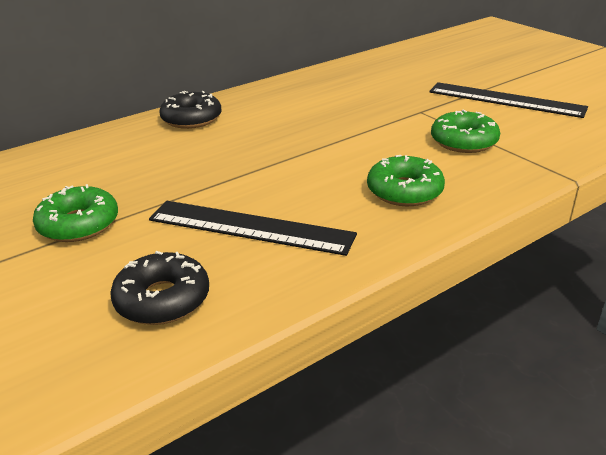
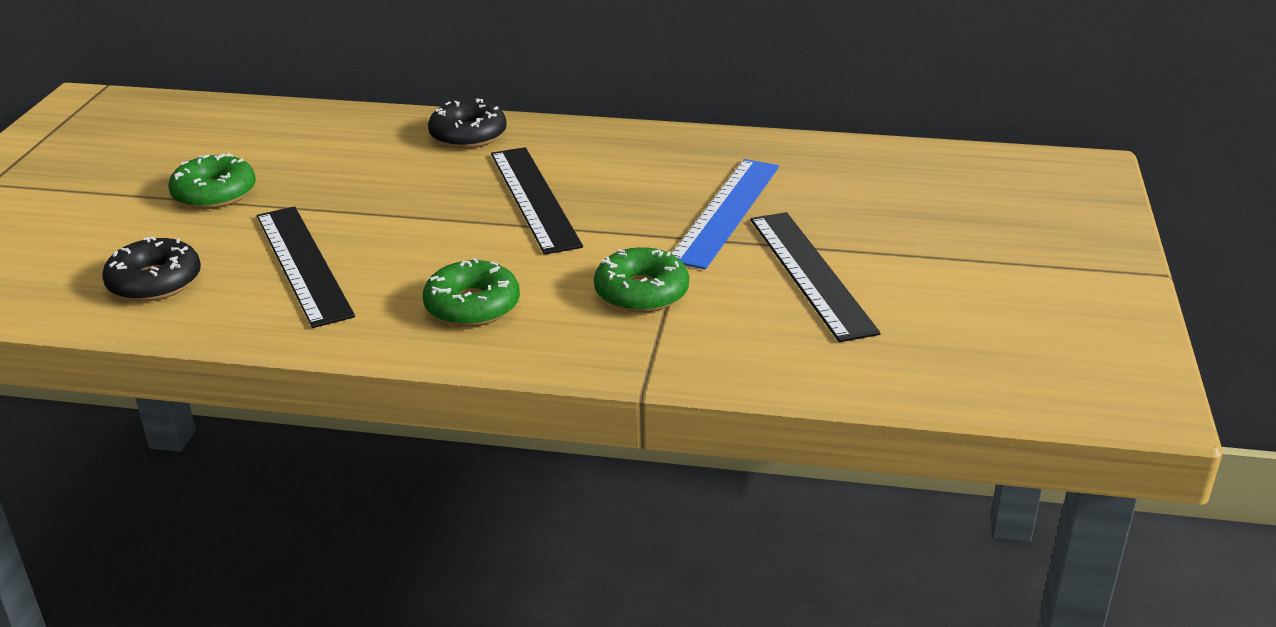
camera: 45 degrees right, 0 degrees up
(306, 129) = (534, 198): none -> black ruler
(410, 94) = (726, 212): none -> blue ruler

